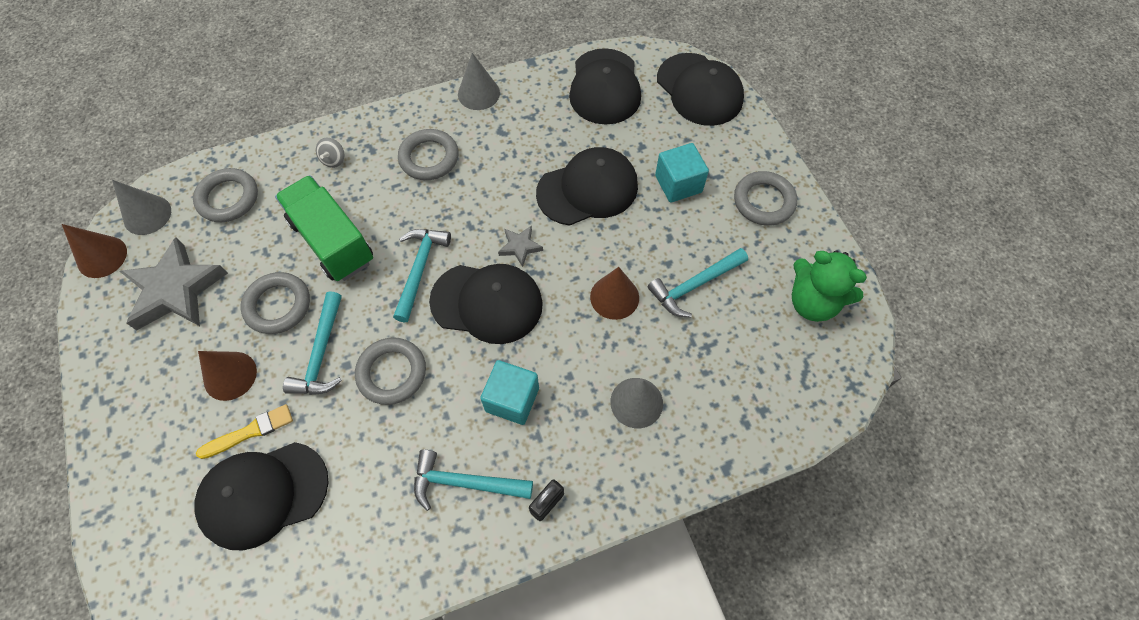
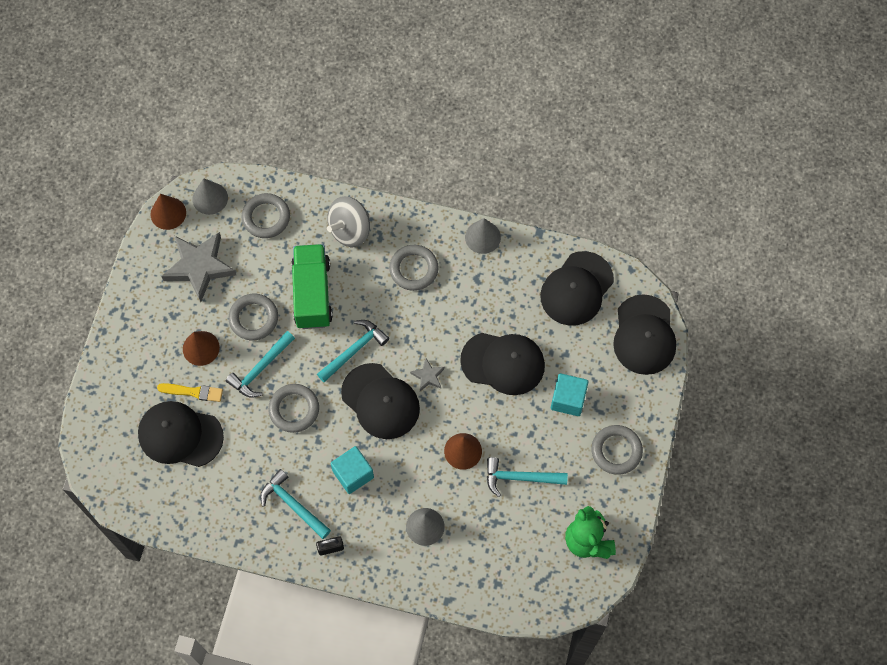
camera: 35 degrees right, 5 degrees up
(334, 160) = (350, 230): grey spinning top -> grey spinning top, size x2.16

